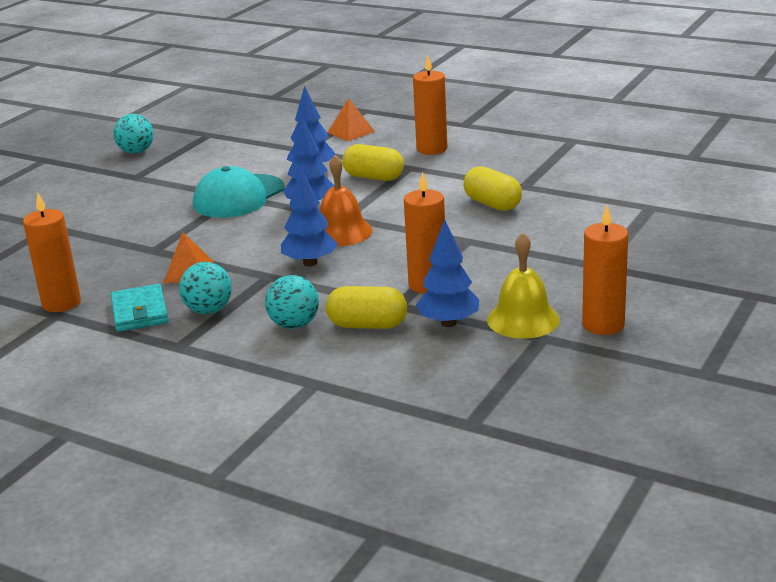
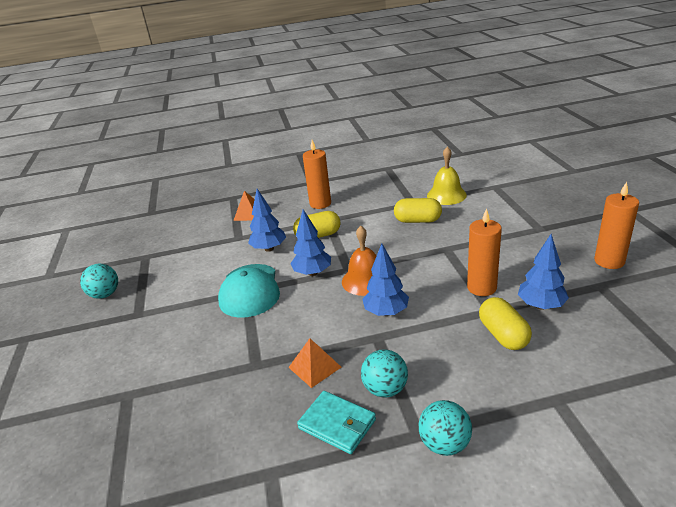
camera: 40 degrees left, 5 degrees up
(61, 303) = (257, 459): orange candle -> none
(294, 325) = (461, 363): turquoise ball -> turquoise ball (444, 444)
(367, 325) = (503, 335): yellow capsule -> yellow capsule turned 75 degrees counterclockwise
(523, 319) = (570, 280): yellow bell -> yellow bell (446, 195)

